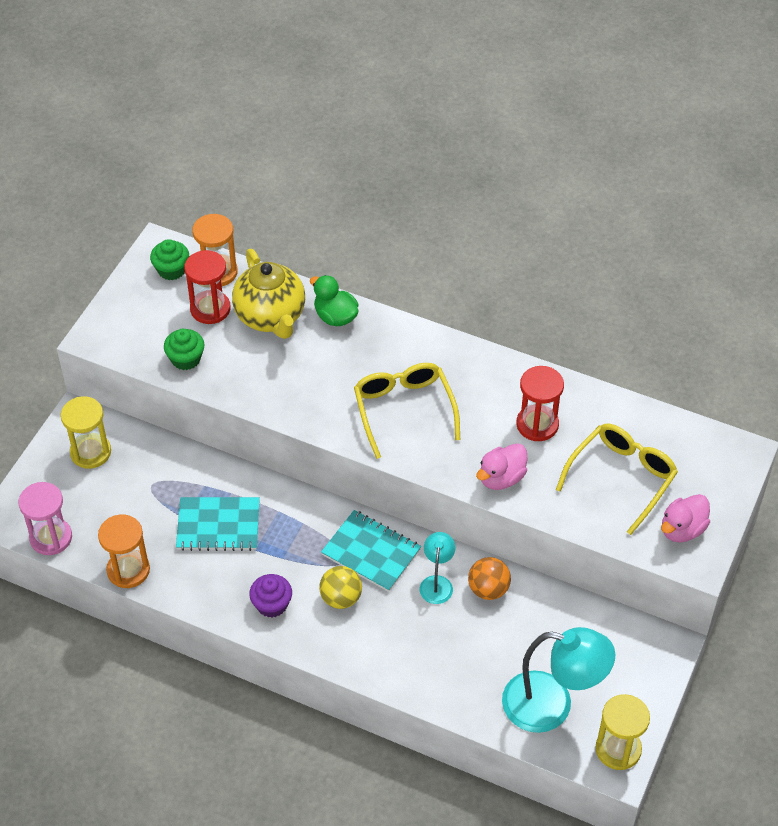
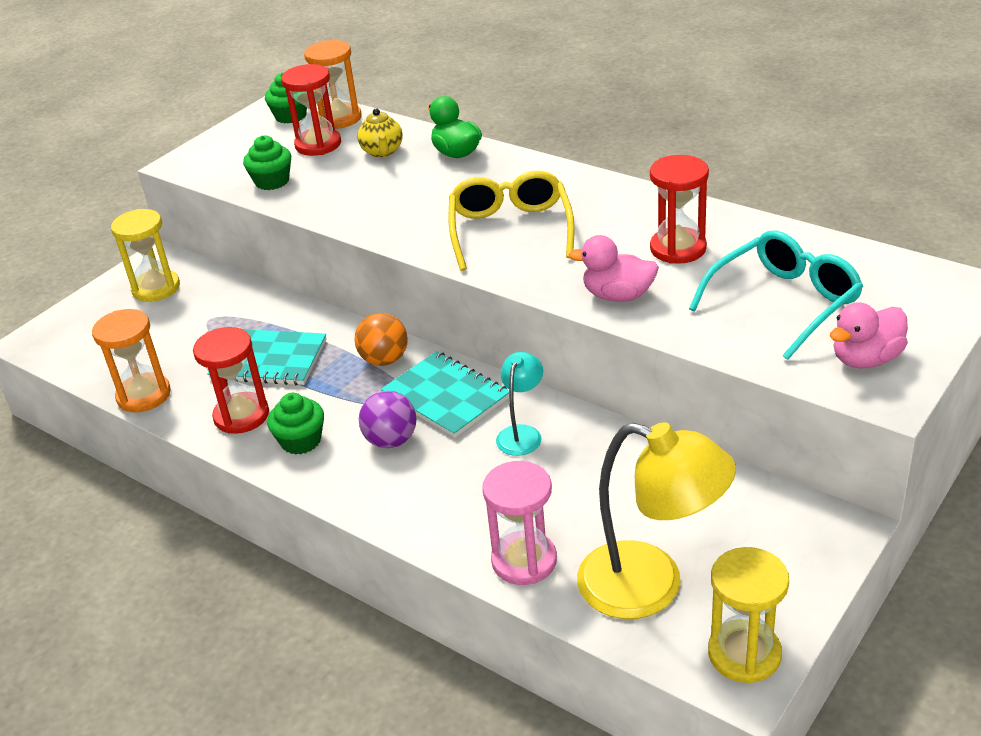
camera: 15 degrees right, 15 degrees down
(51, 537) = (72, 360): pink hourglass -> pink hourglass (524, 561)
(216, 584) = (241, 415): none -> red hourglass
(271, 317) = (382, 152): yellow teapot -> yellow teapot, size x0.53
(272, 604) = (301, 441): purple cupcake -> green cupcake
(341, 598) = (391, 440): yellow ball -> purple ball
(488, 589) = (589, 445): orange ball -> orange ball (384, 360)
(501, 478) = (618, 296): pink duck -> pink duck turned 45 degrees clockwise
(552, 705) = (651, 586): turquoise lamp -> yellow lamp
(621, 478) = (784, 303): yellow glasses -> turquoise glasses

